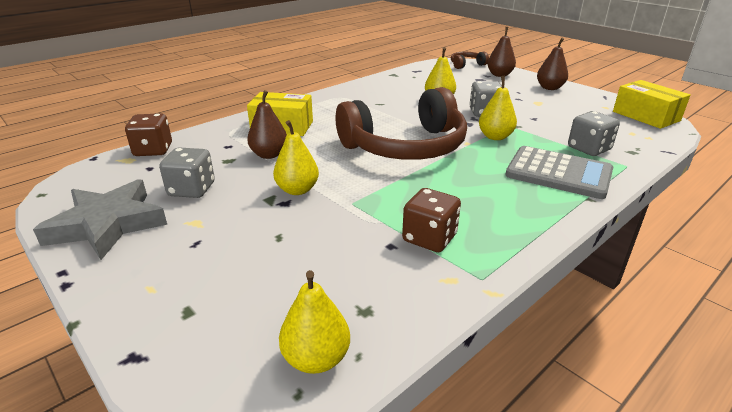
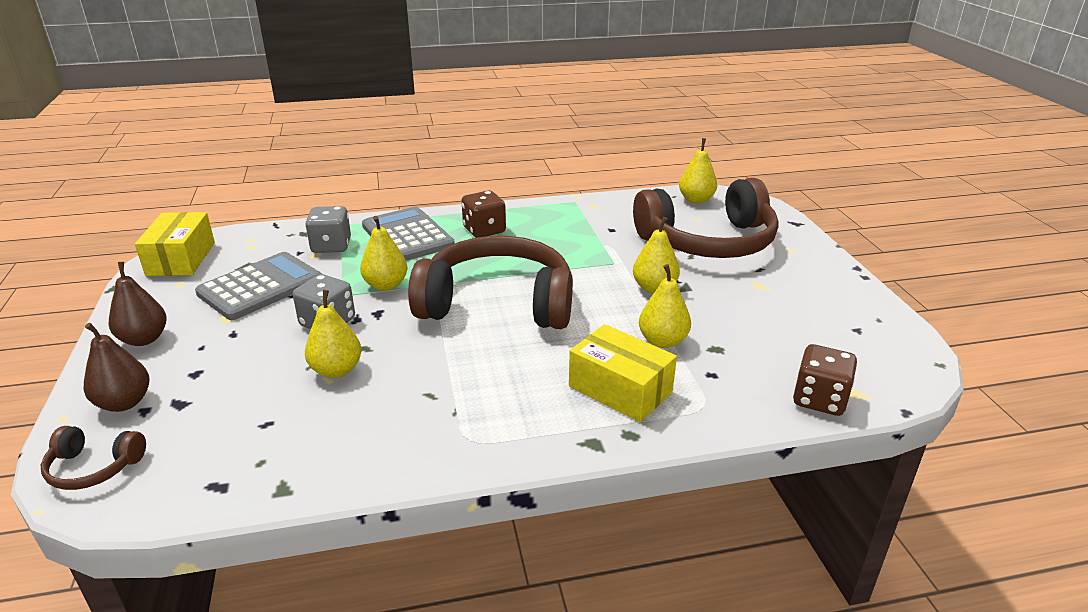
camera: 150 degrees left, 0 degrees up
(108, 224) = (843, 305): grey star -> none
(192, 189) = (763, 319): grey dice -> none
(265, 265) = (708, 241): none -> brown headphones
(269, 155) = (662, 341): brown pear -> yellow pear
(429, 238) = (580, 226): brown dice -> brown dice (484, 230)
(561, 116) = (260, 287): none -> grey calculator

